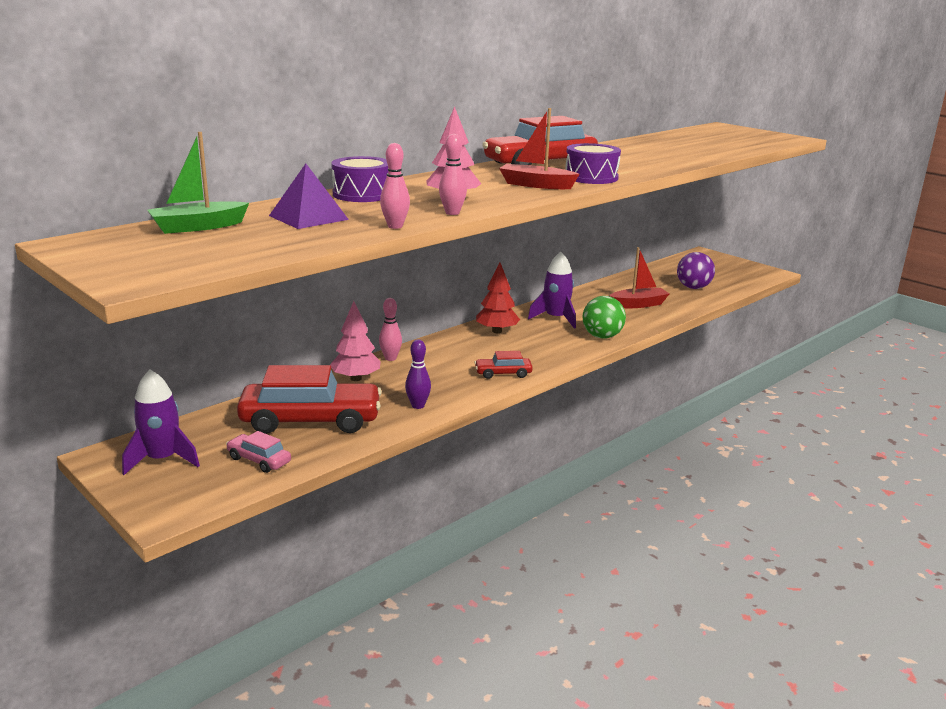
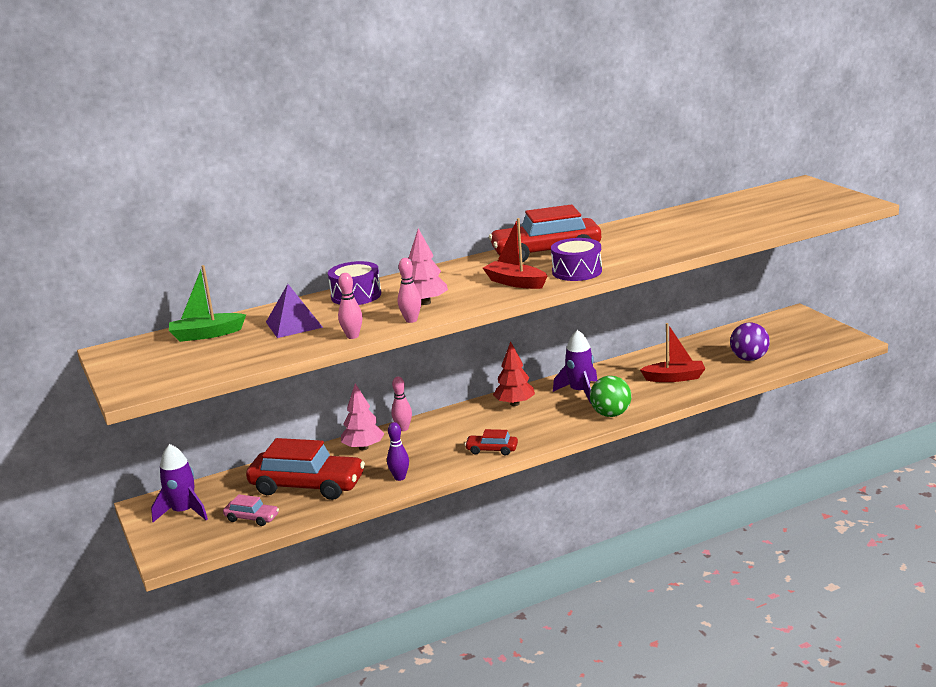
camera: 20 degrees right, 0 degrees up
(259, 460) = (252, 518): pink car -> pink car turned 150 degrees clockwise

